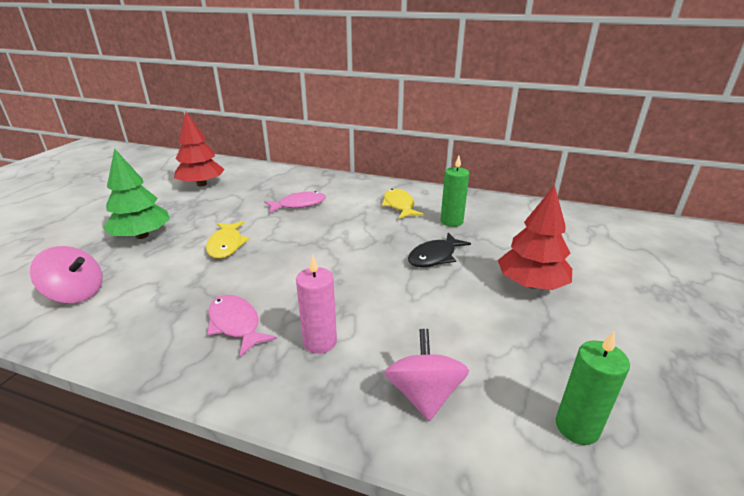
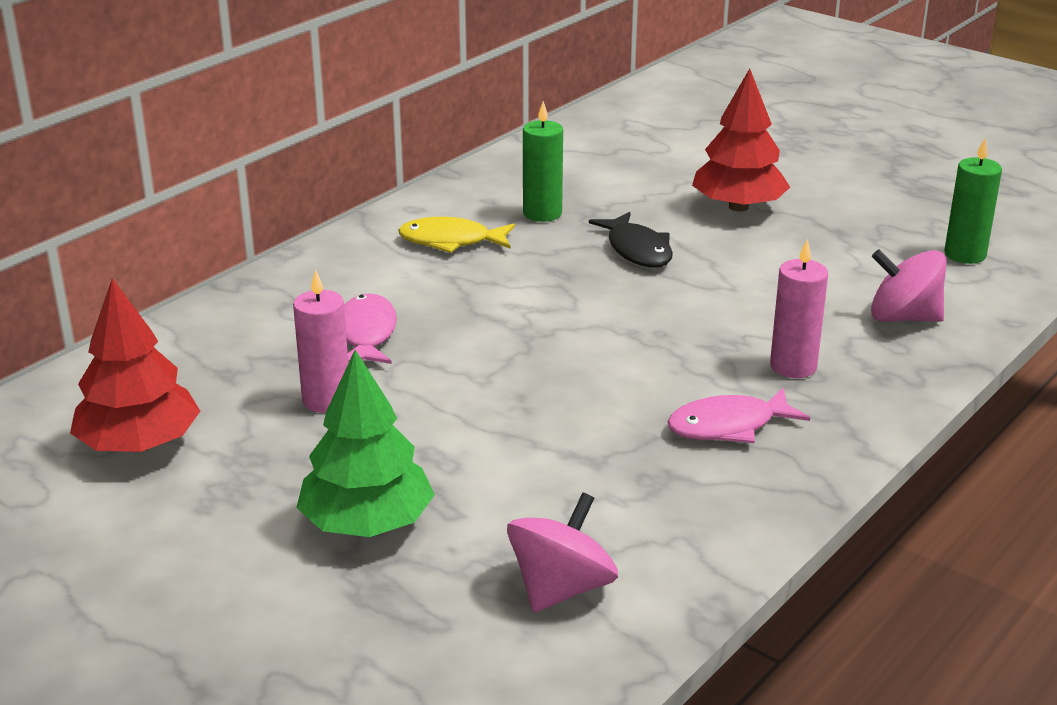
camera: 70 degrees left, 0 degrees up
(226, 245) = (479, 424): yellow fish -> none
(240, 208) = (326, 400): none -> pink candle

